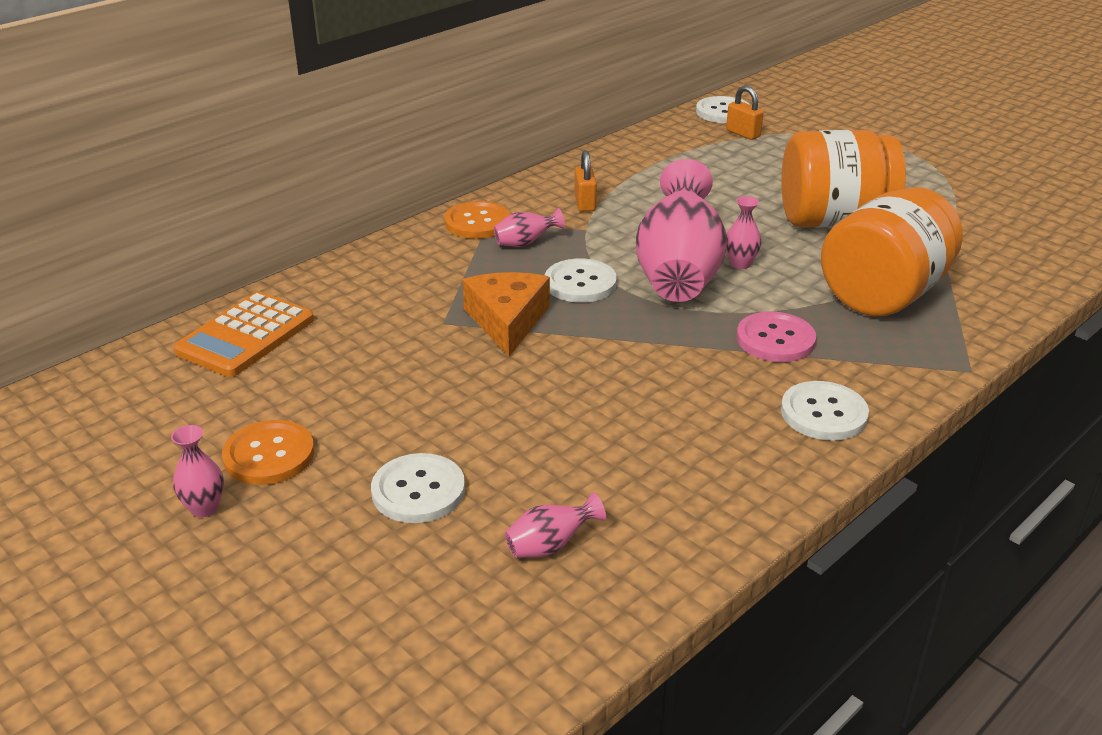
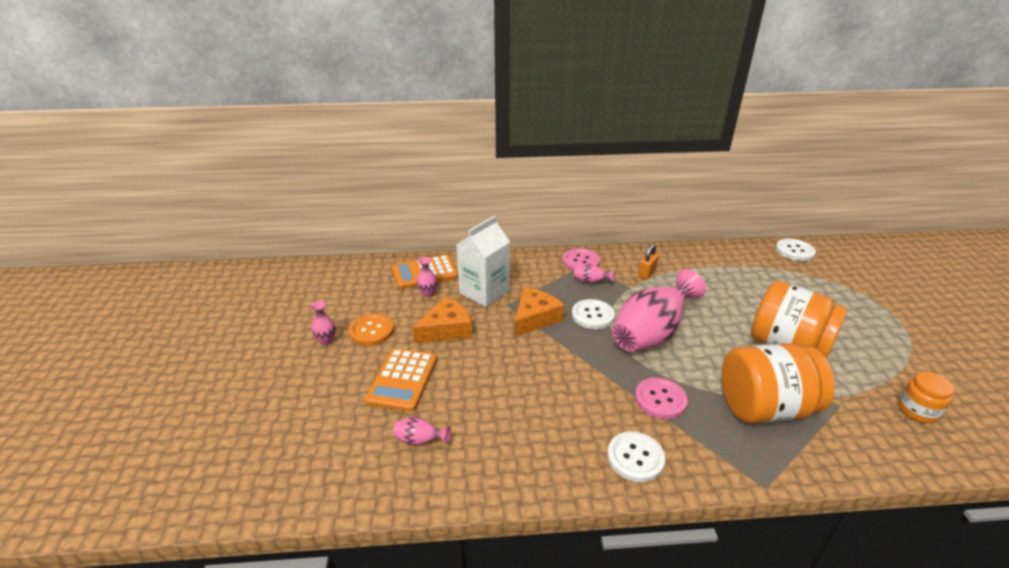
camera: 40 degrees right, 0 degrees up
(385, 320) = (484, 292): none -> white carton
(394, 394) = (446, 329): none -> orange cheese
(418, 491) = (402, 380): white button -> orange calculator
(477, 222) = (581, 261): orange button -> pink button
(740, 264) = (694, 345): pink vase -> pink vase (428, 294)
(743, 133) = (792, 268): orange padlock -> none
(1007, 230) = (917, 410): none -> orange jar

